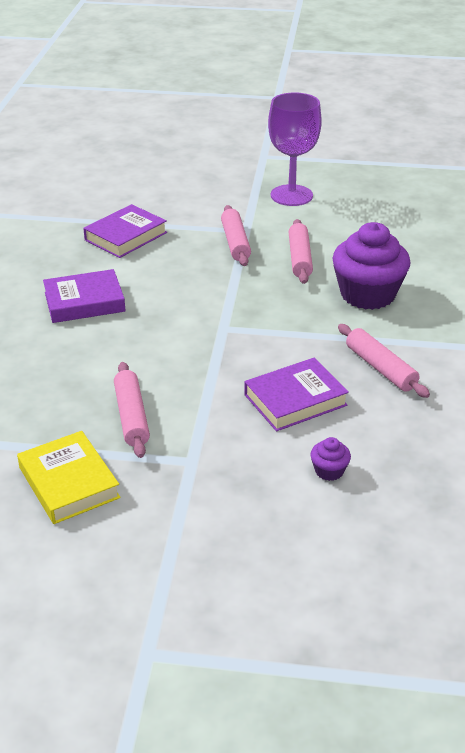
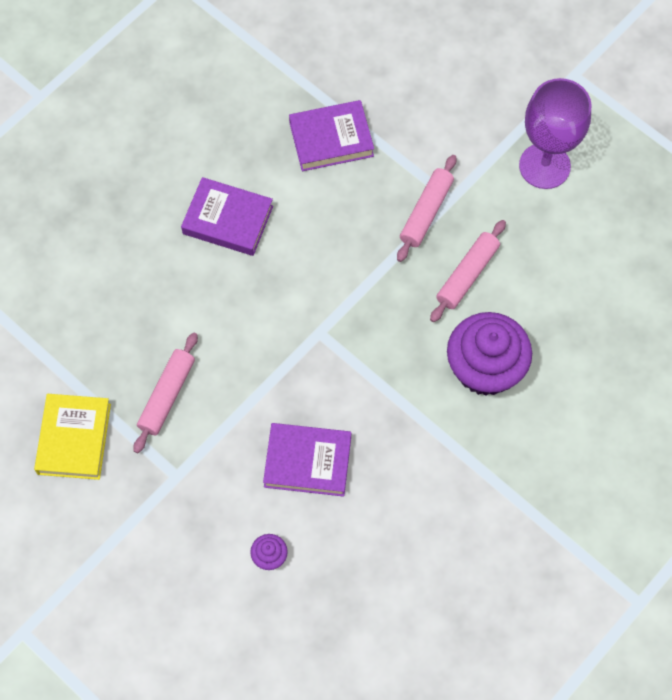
camera: 35 degrees right, 30 degrees up
(380, 368) = (410, 471): pink rolling pin -> none

